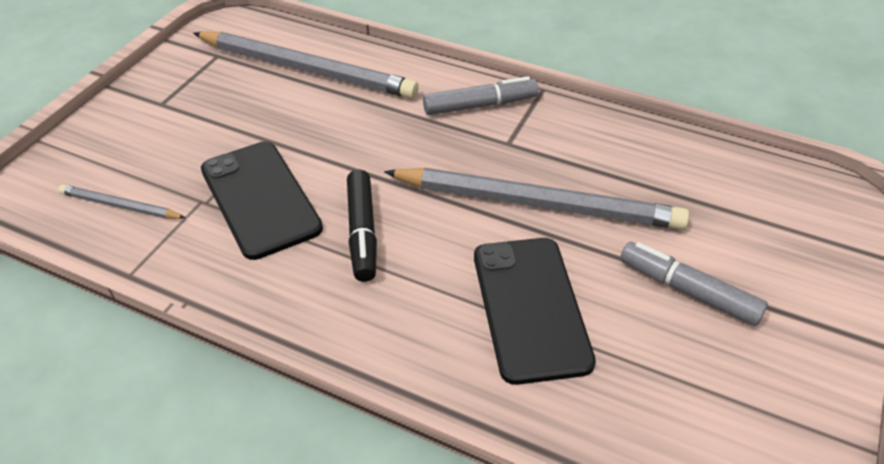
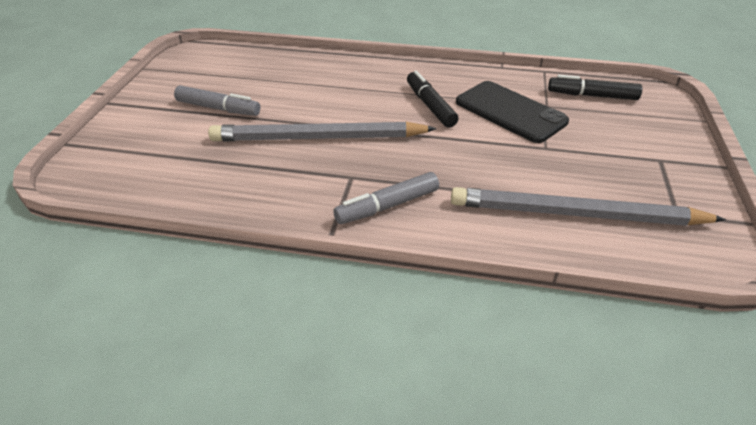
camera: 165 degrees right, 5 degrees down
(120, 206) = (592, 96): grey pencil -> black marker
(530, 307) = (314, 89): black phone -> none

